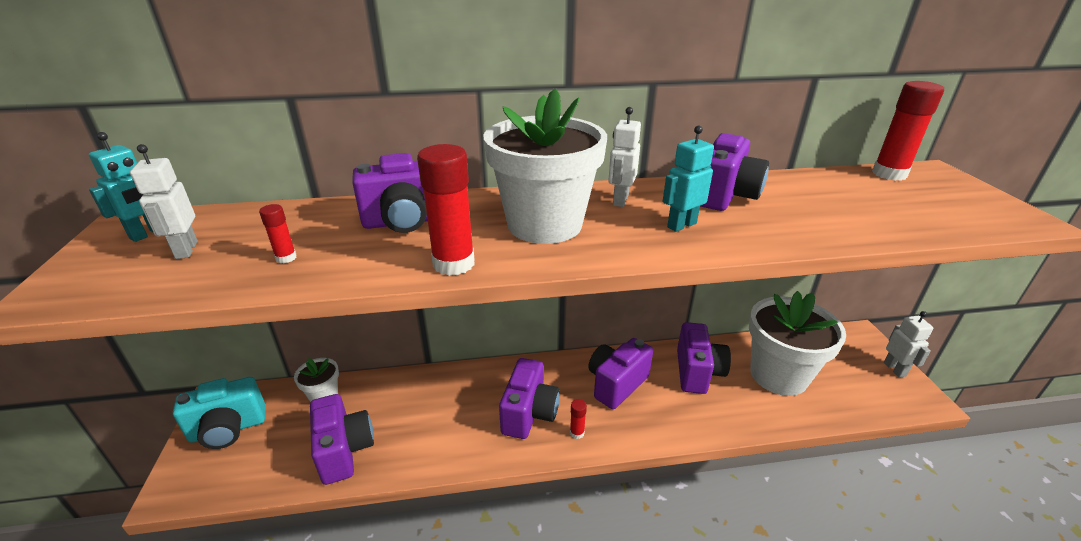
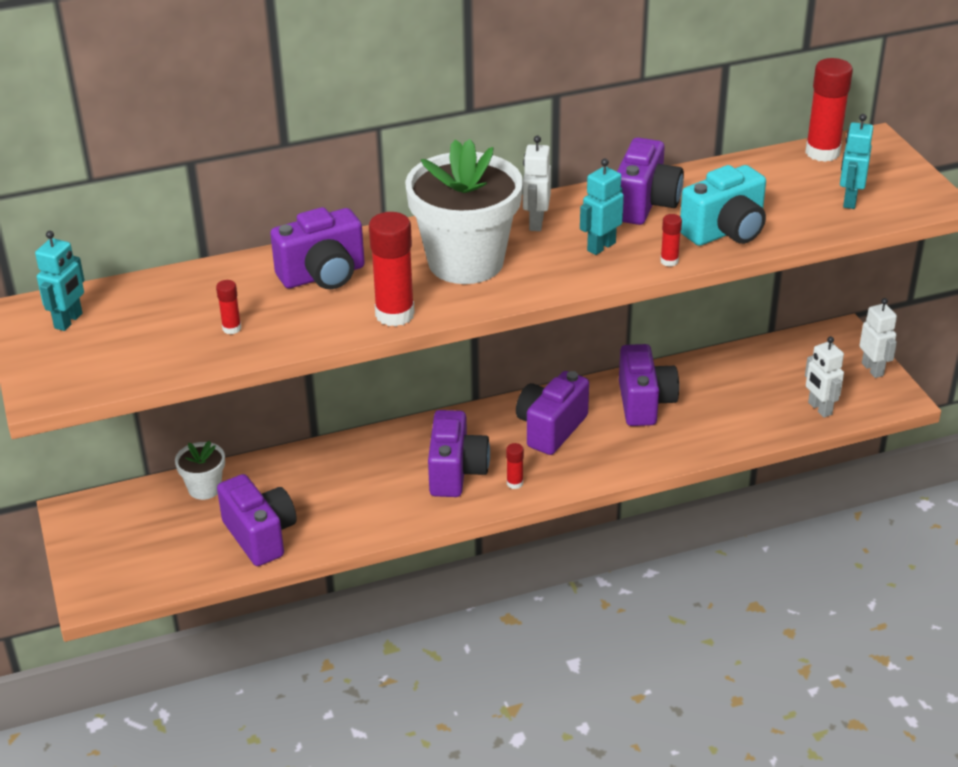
camera: 10 degrees left, 5 degrees up
(186, 250) = (125, 333): white robot -> white robot (819, 409)
(228, 429) = (112, 535): turquoise camera -> turquoise camera (725, 232)
(753, 245) = (669, 261): none -> red glue stick
(778, 375) = (739, 394): white flower pot -> none
(934, 211) = (849, 200): none -> turquoise robot

